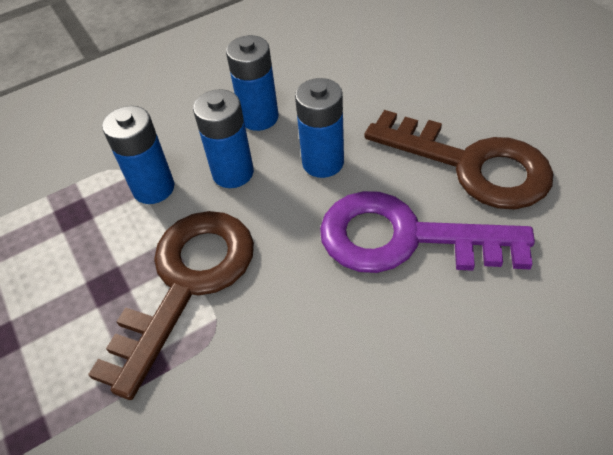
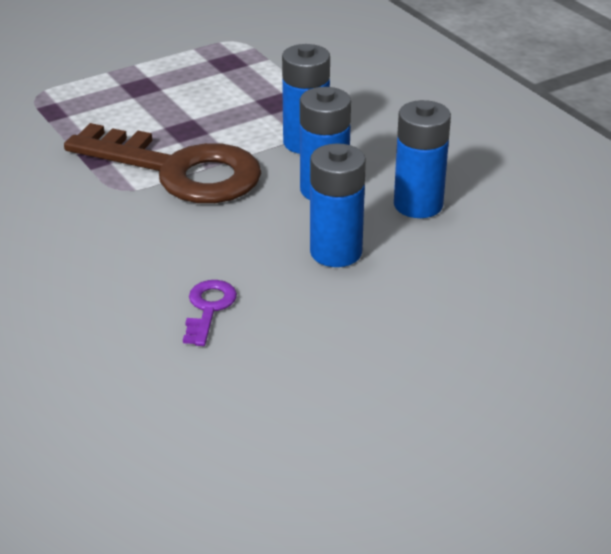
camera: 85 degrees right, 15 degrees down
(404, 238) = (208, 308): purple key -> purple key, size x0.41
(471, 165) = (322, 375): brown key -> none

